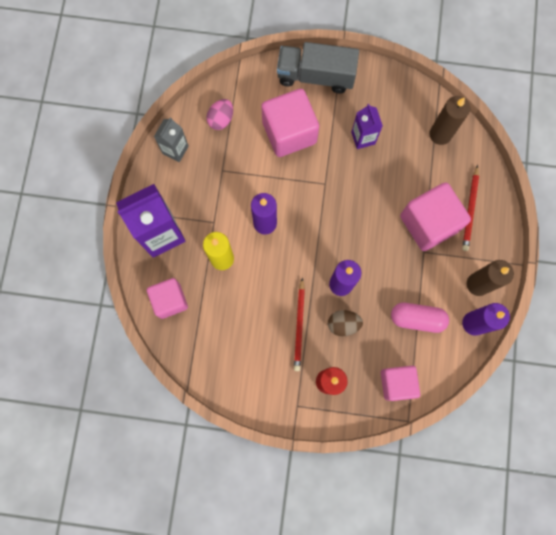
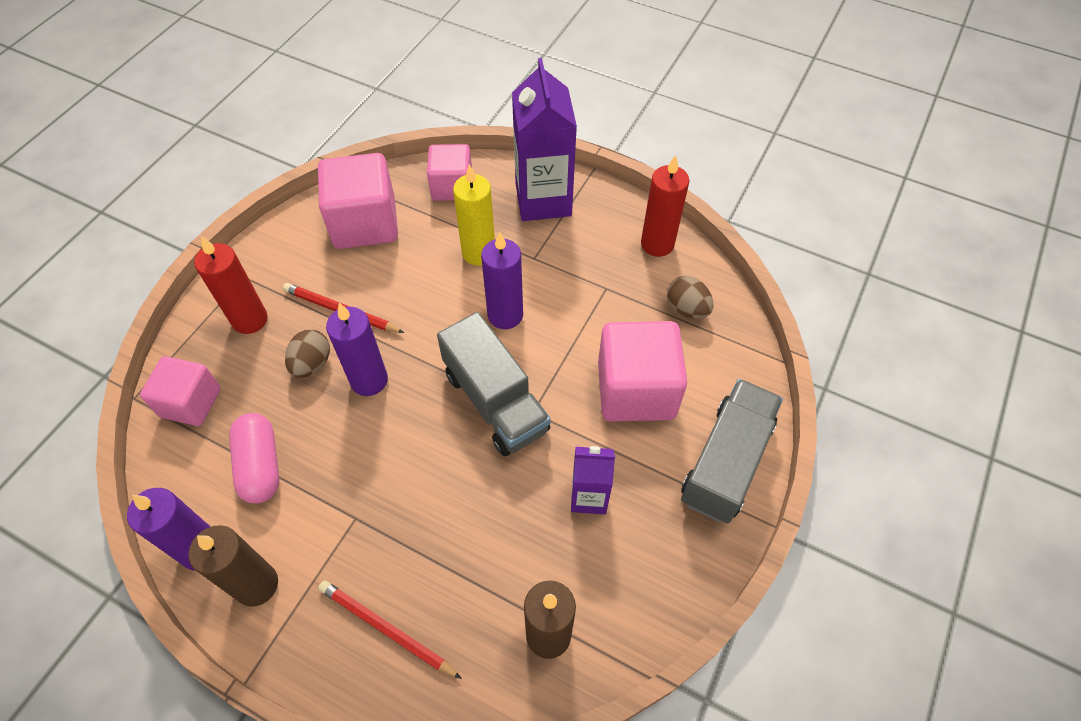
camera: 110 degrees right, 20 degrees down
(175, 150) = (657, 244): grey carton -> red candle
(221, 119) = (687, 309): pink egg -> brown egg
(326, 206) = (495, 401): none -> grey truck
(417, 319) = (260, 465): pink capsule -> pink capsule turned 45 degrees counterclockwise
(428, 223) = (397, 545): pink cube -> pink cube (365, 223)

